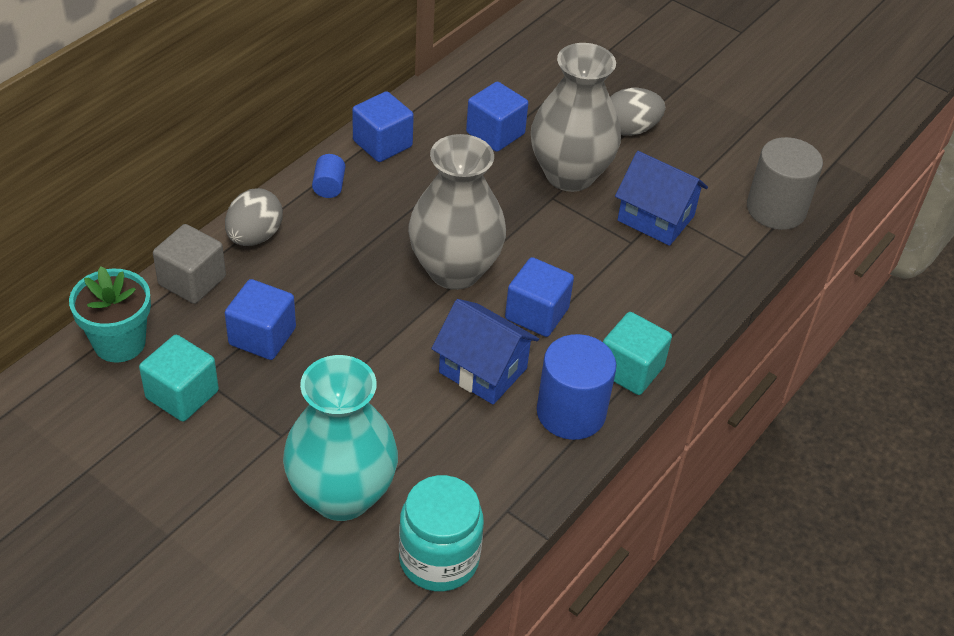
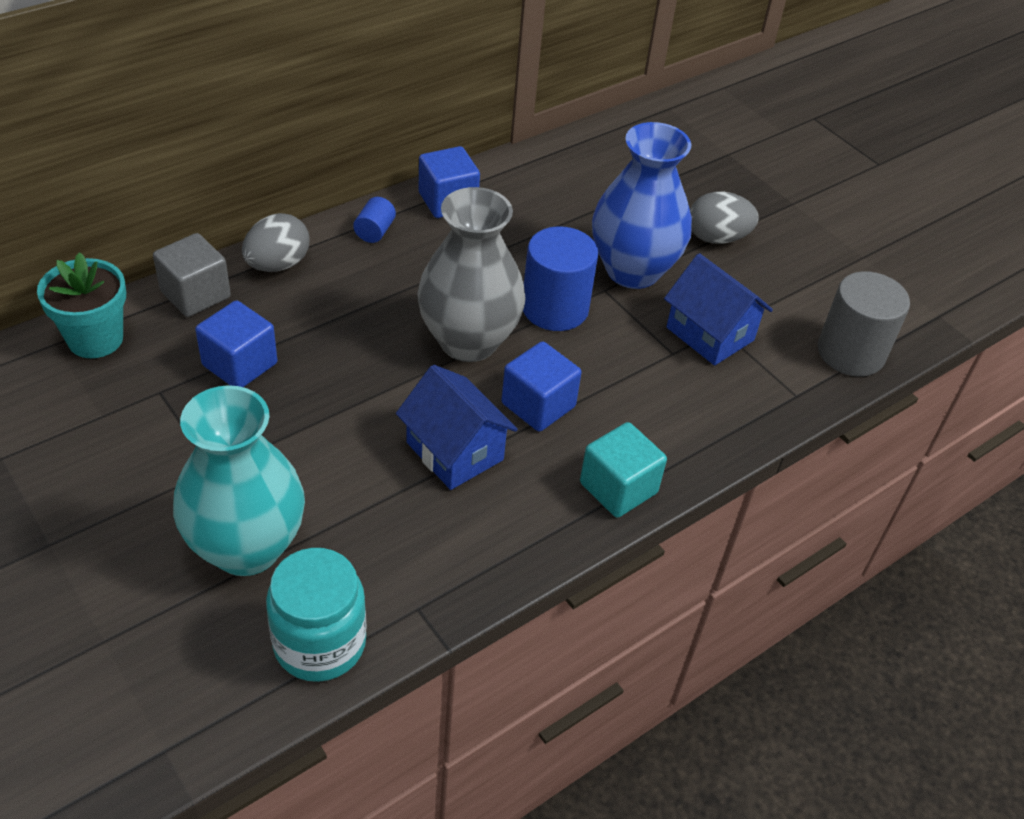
camera: 15 degrees right, 0 degrees up
(182, 395) = (132, 404): turquoise cube -> none
(495, 133) = (569, 214): blue cube -> none
(569, 175) = (632, 270): grey vase -> blue vase
(571, 412) = (532, 519): blue cylinder -> blue cylinder (555, 308)

